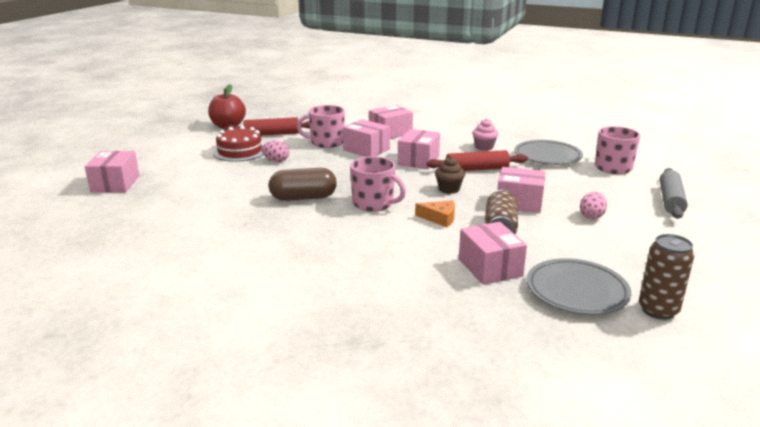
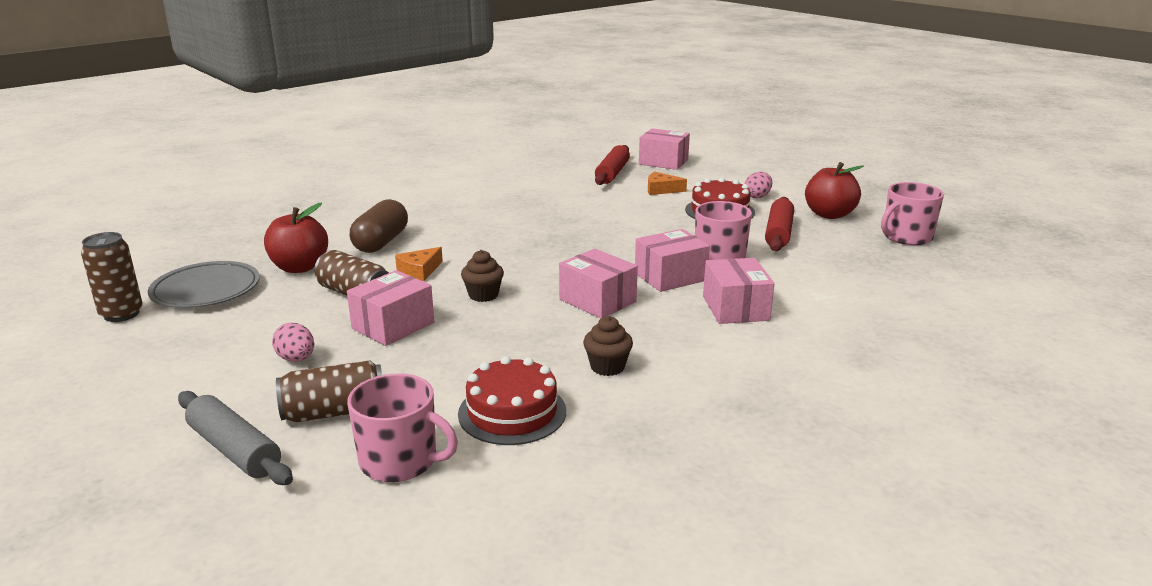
camera: 115 degrees right, 0 degrees up
(199, 174) = (661, 190): none -> orange cheese
(276, 161) = (671, 223): pink egg -> pink egg (757, 197)
(303, 198) = (548, 222): brown capsule -> brown capsule (381, 242)
(374, 203) = (495, 249): pink mug -> pink mug (906, 237)
(477, 169) = (524, 332): red rolling pin -> red rolling pin (612, 173)
(484, 147) = (607, 367): pink cupcake -> brown cupcake
(490, 267) = (299, 267): pink box -> red apple
(547, 156) = (512, 412): grey plate -> red cake
(610, 190) = (334, 412): none -> brown can

